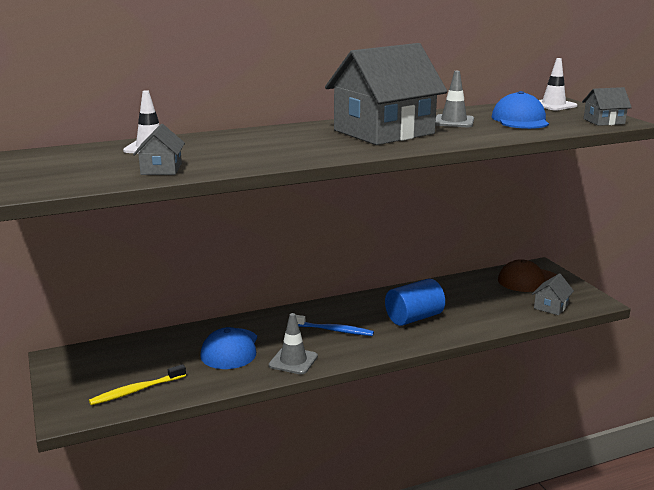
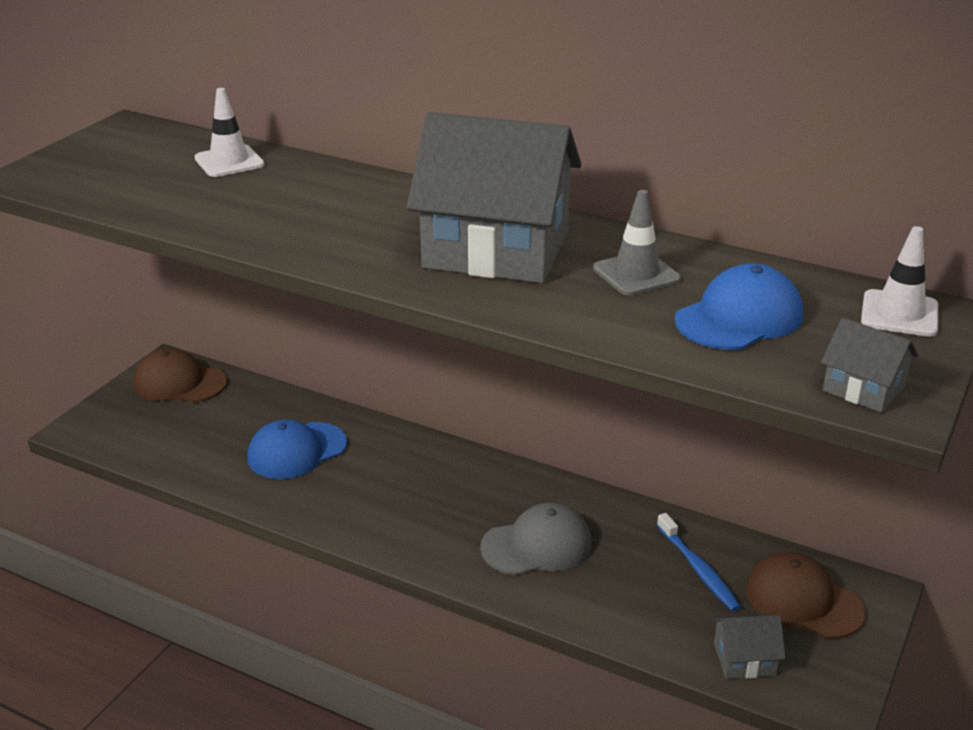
camera: 50 degrees right, 10 degrees up
(87, 361) = (179, 383): none -> brown cap
(136, 390) = (156, 441): yellow toothbrush -> none
(161, 169) = (157, 199): grey house -> none
(293, 361) = (319, 506): grey traffic cone -> none
(333, 330) = (424, 498): blue toothbrush -> blue toothbrush (698, 569)
(414, 318) = (537, 545): blue cylinder -> grey cap

